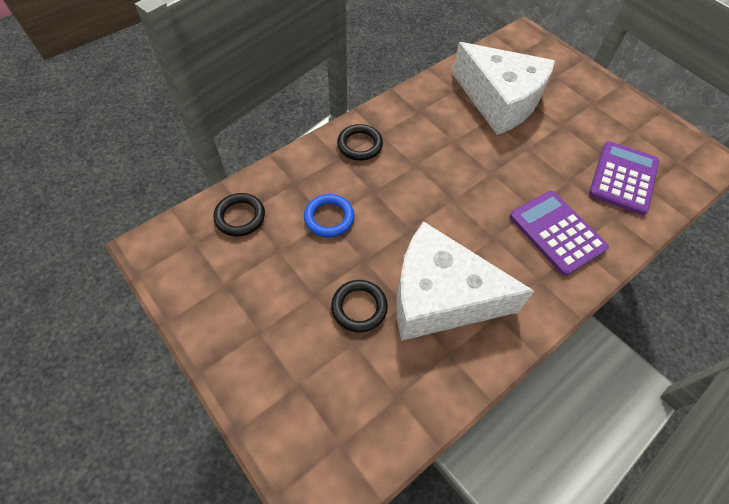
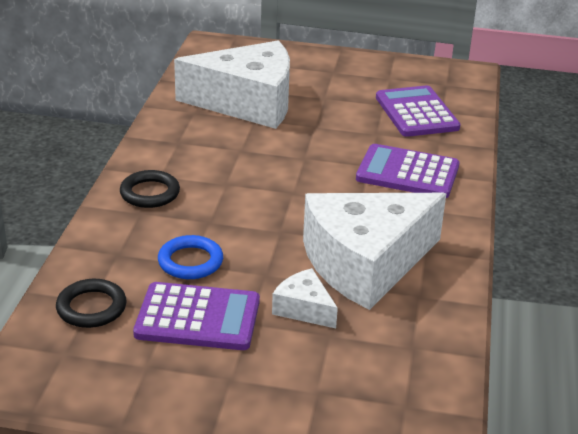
camera: 40 degrees left, 25 degrees down
(288, 267) = (198, 318): none -> purple calculator
(359, 307) = (304, 308): black ring -> white cheese

